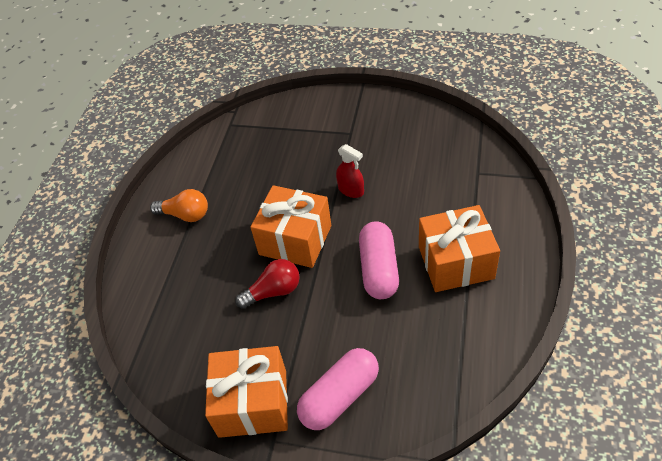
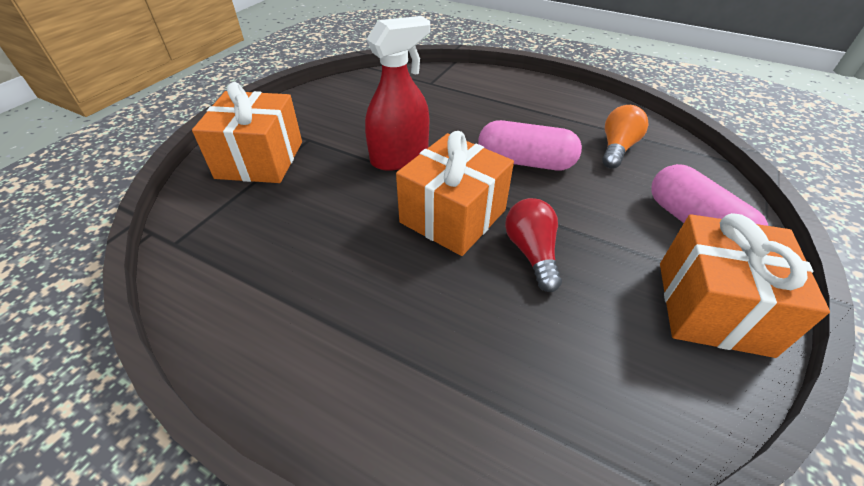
camera: 80 degrees left, 5 degrees down
(185, 215) = (329, 337): orange light bulb -> orange light bulb (617, 148)
(351, 190) = (399, 157): red spray bottle -> red spray bottle, size x1.72
(456, 262) = (533, 117): orange gift -> orange gift (260, 159)

